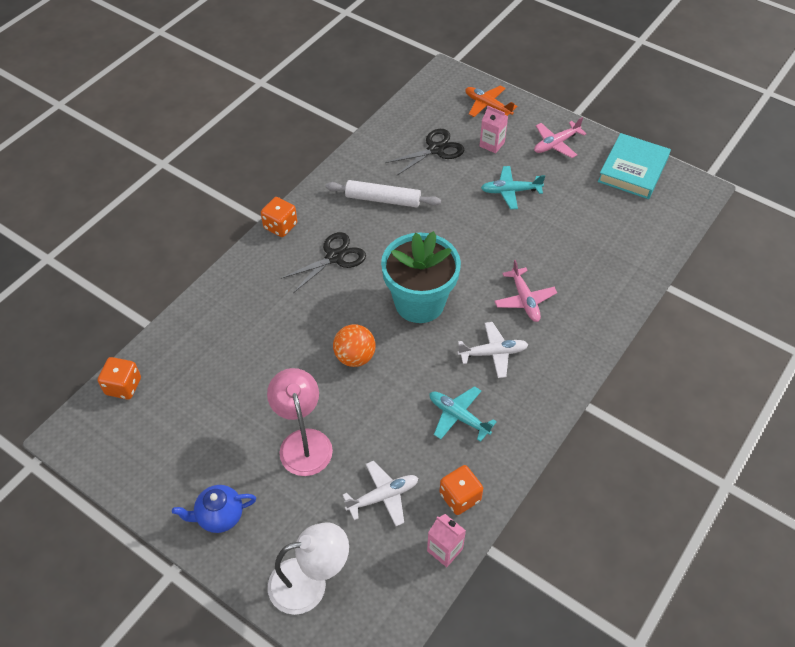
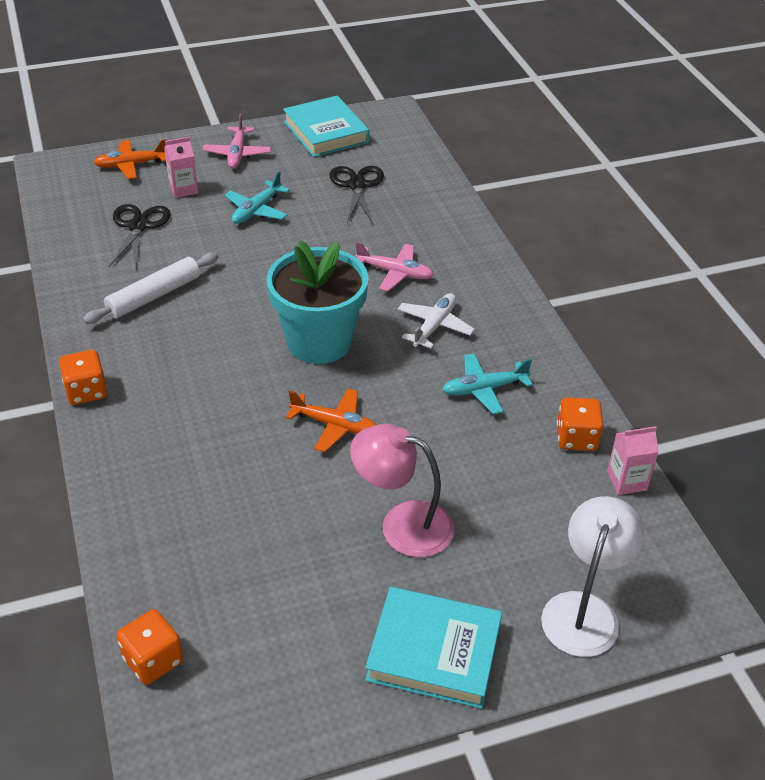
camera: 55 degrees left, 10 degrees down
(219, 516) = (434, 652): blue teapot -> turquoise book
(335, 257) = (185, 371): black scissors -> black scissors (357, 185)
(355, 357) = (335, 425): orange ball -> orange plane
(383, 496) = (528, 495): white plane -> none

